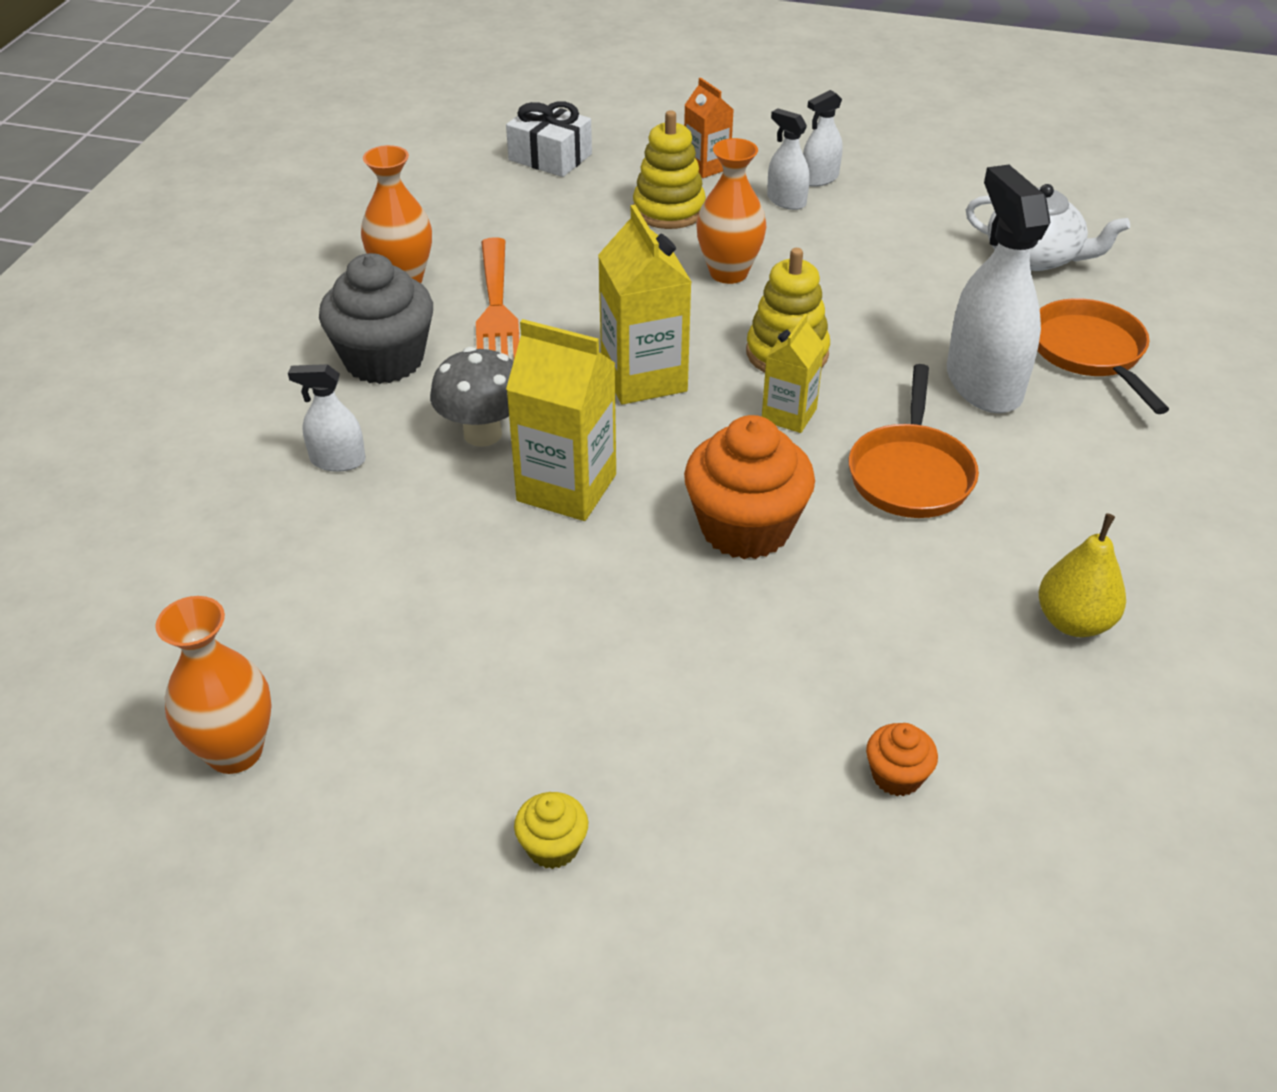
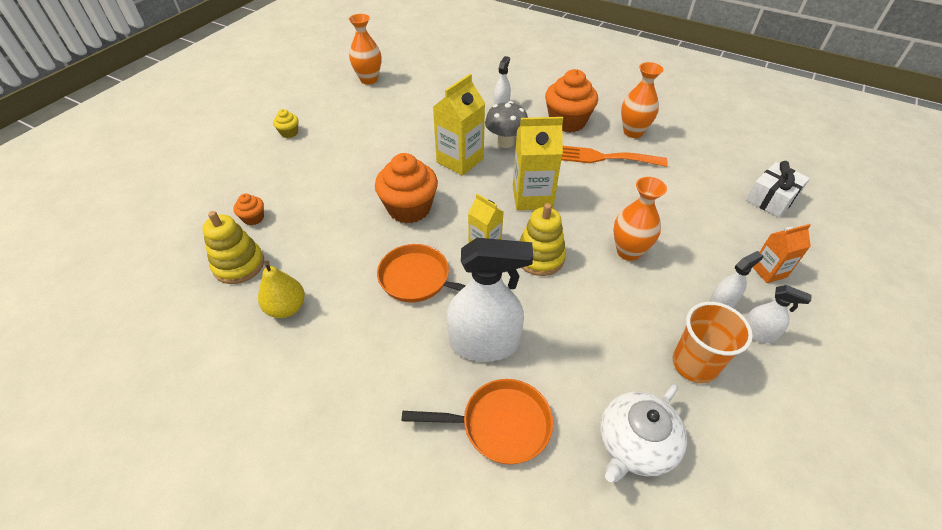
camera: 105 degrees right, 5 degrees up
(384, 360) = (567, 121): grey cupcake -> orange cupcake
(669, 210) = (705, 240): yellow stacking toy -> yellow stacking toy (239, 265)
(819, 178) = (757, 333): white spray bottle -> white spray bottle turned 135 degrees clockwise
(897, 220) = (694, 364): none -> orange cup

